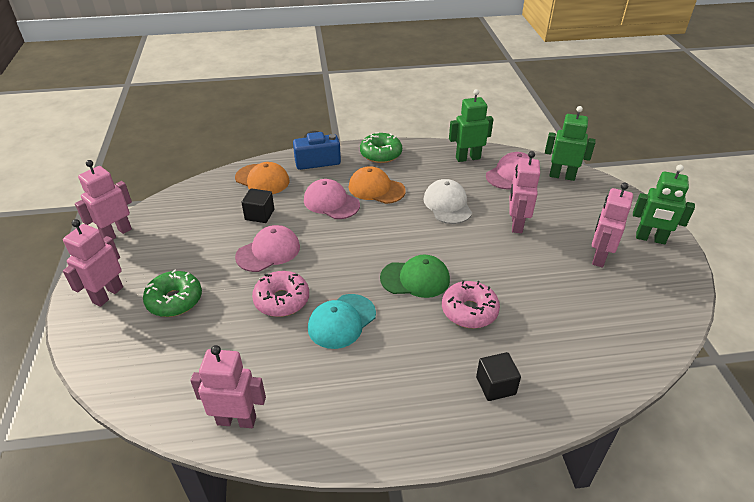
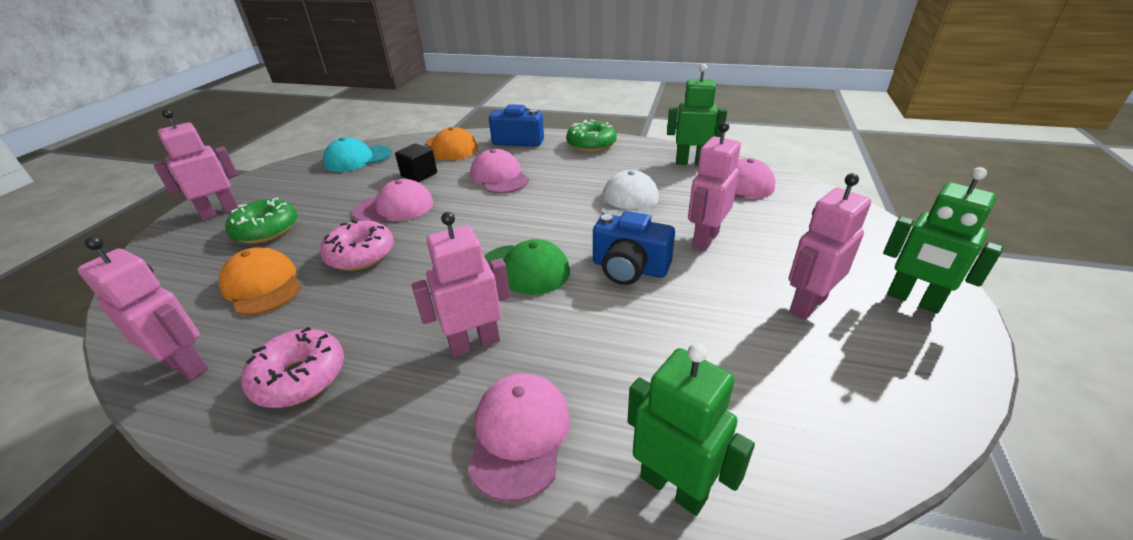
camera: 25 degrees right, 5 degrees down
(116, 233) = (284, 166): pink robot -> pink robot (474, 343)
(341, 321) = (399, 292): turquoise cap -> turquoise cap (357, 159)
(376, 189) = (558, 173): orange cap -> orange cap (262, 285)
(469, 311) = (562, 323): pink donut -> pink donut (300, 377)
(483, 259) = (629, 268): none -> blue camera
(495, 385) = (519, 435): black cube -> pink cap
(562, 176) = (808, 200): green robot -> green robot (673, 487)

